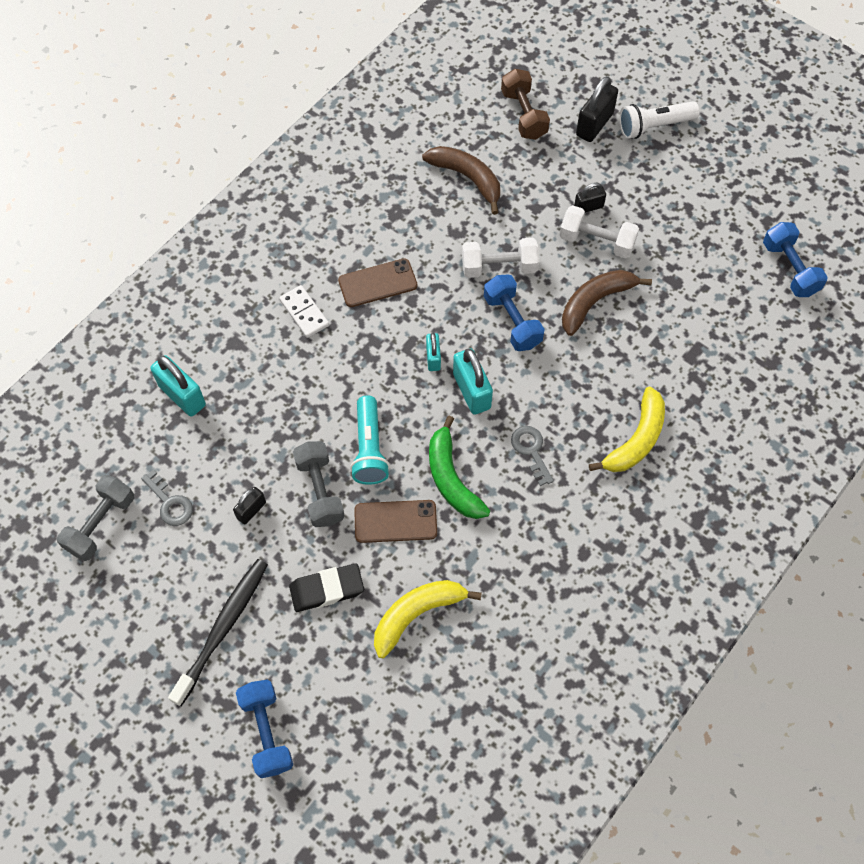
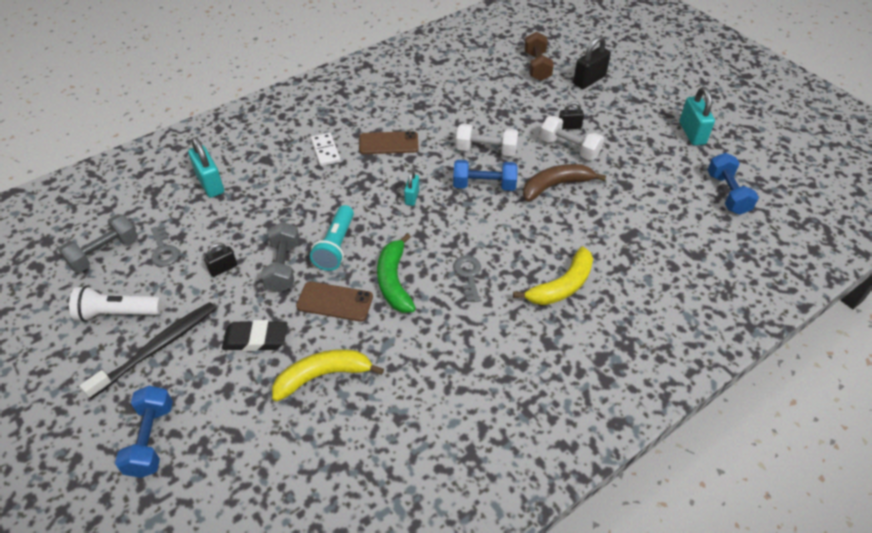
camera: 15 degrees right, 15 degrees down
(467, 178) = (481, 95): brown banana -> none
(471, 391) = (434, 224): turquoise padlock -> turquoise padlock (692, 133)
(512, 321) = (484, 185): blue dumbbell -> blue dumbbell turned 75 degrees counterclockwise
(654, 126) = (635, 88): white flashlight -> white flashlight (117, 313)

